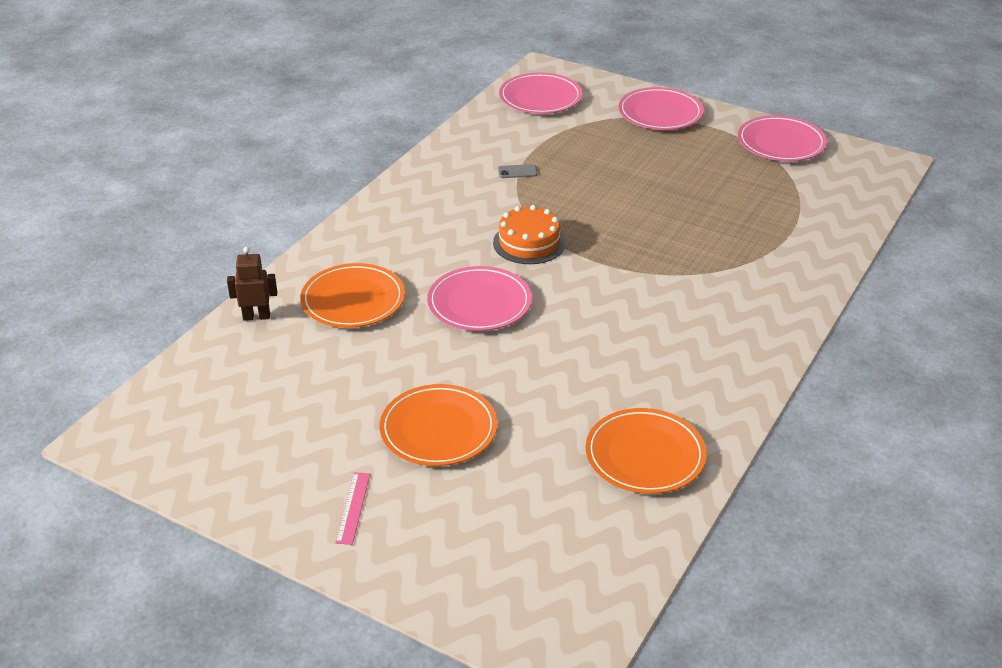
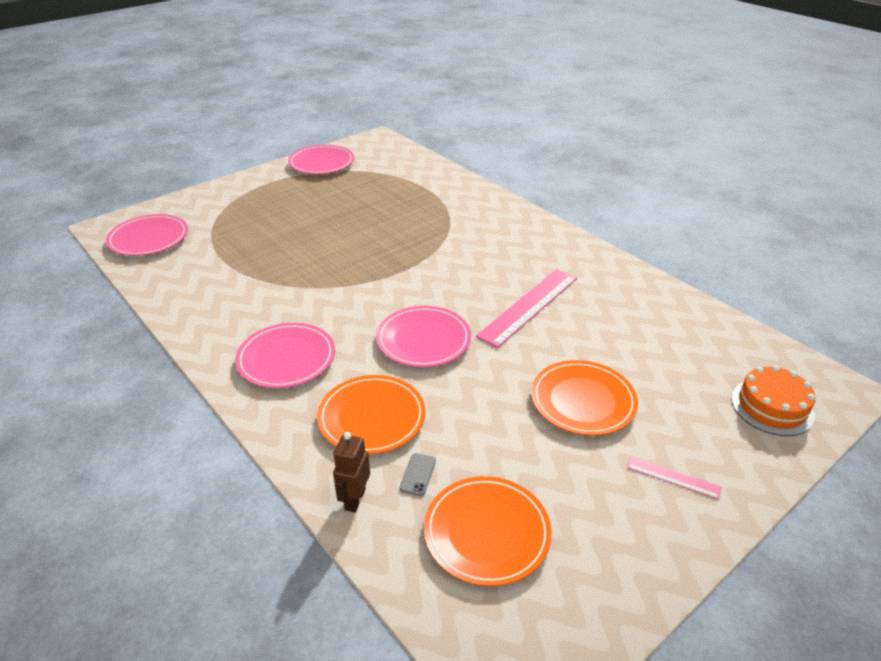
camera: 70 degrees left, 0 degrees up
(517, 172) = (249, 276): grey phone -> grey phone (418, 474)
(529, 243) = (357, 295): orange cake -> orange cake (772, 406)
(584, 364) = (528, 306): none -> pink ruler
(645, 455) = (639, 305): orange plate -> orange plate (487, 533)
(660, 113) = (235, 194): pink plate -> pink plate (286, 359)

